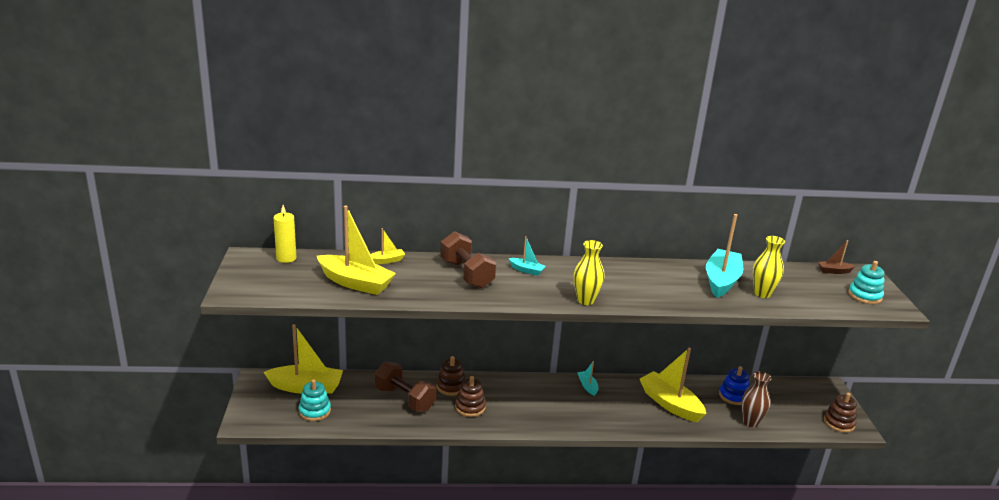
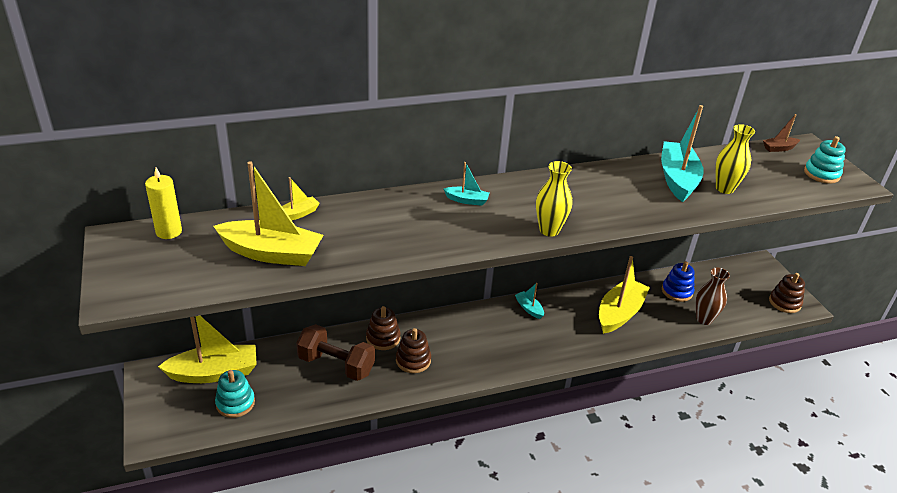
camera: 15 degrees left, 10 degrees up
(466, 274) = (401, 217): brown dumbbell -> none
(670, 404) = (619, 313): yellow boat -> yellow boat turned 90 degrees clockwise

